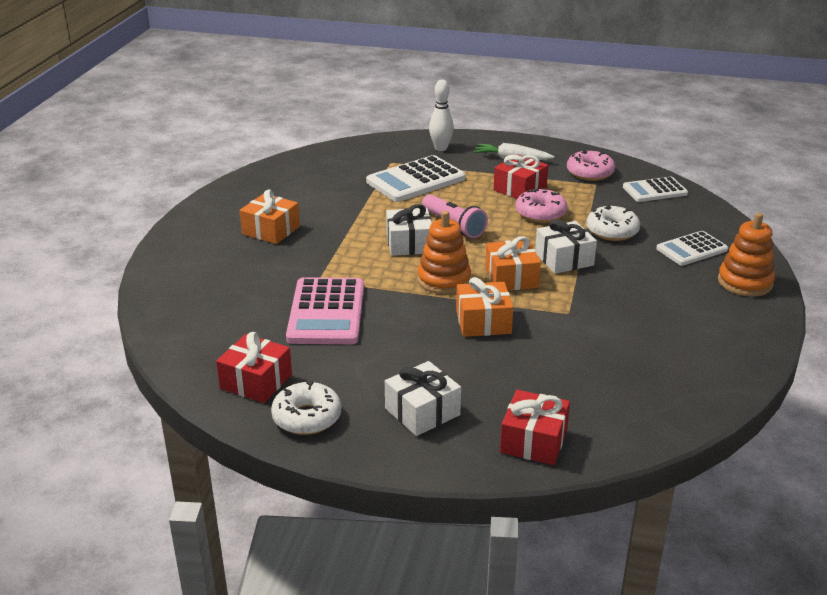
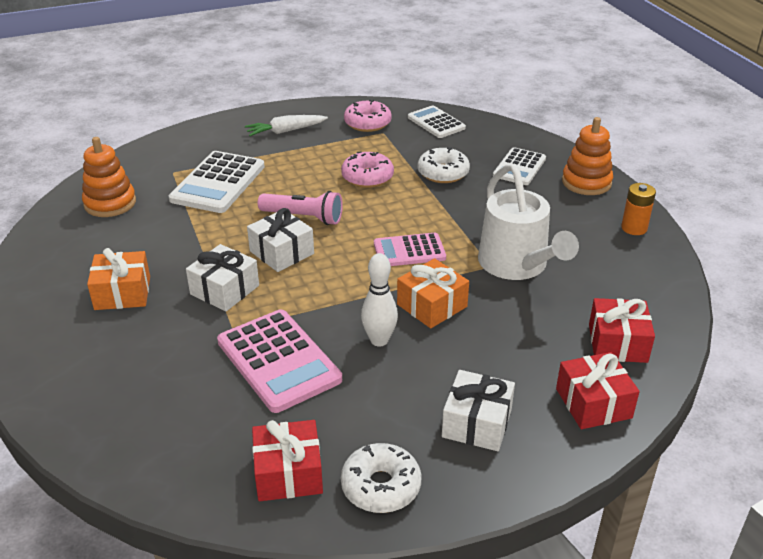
camera: 35 degrees left, 5 degrees up
(441, 148) = (208, 141): white bowling pin -> white bowling pin (379, 340)
(444, 280) = (353, 278): orange stacking toy -> orange stacking toy (110, 203)
(511, 278) = (409, 251): orange gift -> pink calculator
(520, 189) = (324, 159): red gift -> red gift (617, 343)
(564, 259) = (433, 215): white gift -> white gift (225, 290)
(593, 321) = (517, 265): none -> white watering can
(654, 190) = (436, 123): white calculator -> white calculator turned 105 degrees clockwise
(745, 334) = (634, 228): none -> orange battery

